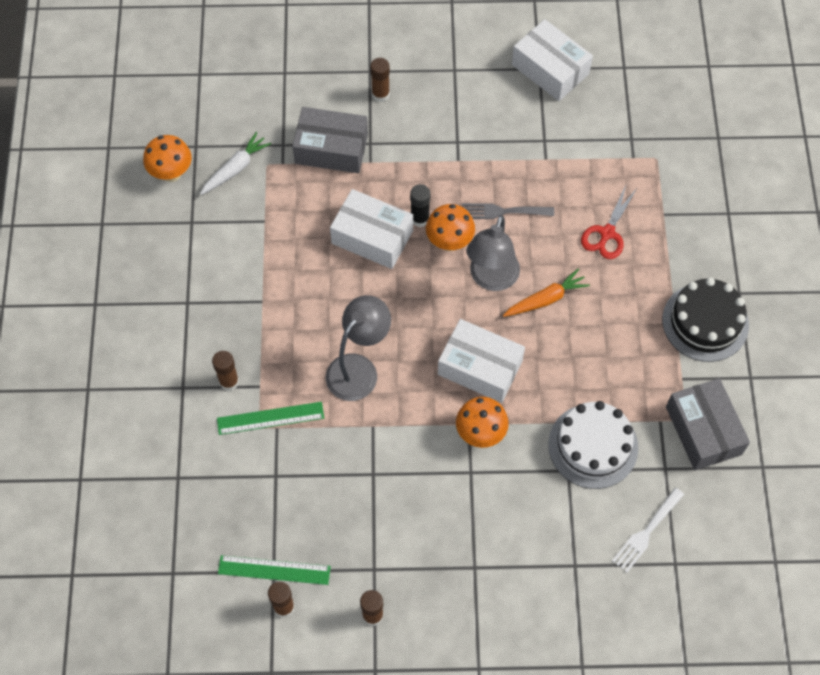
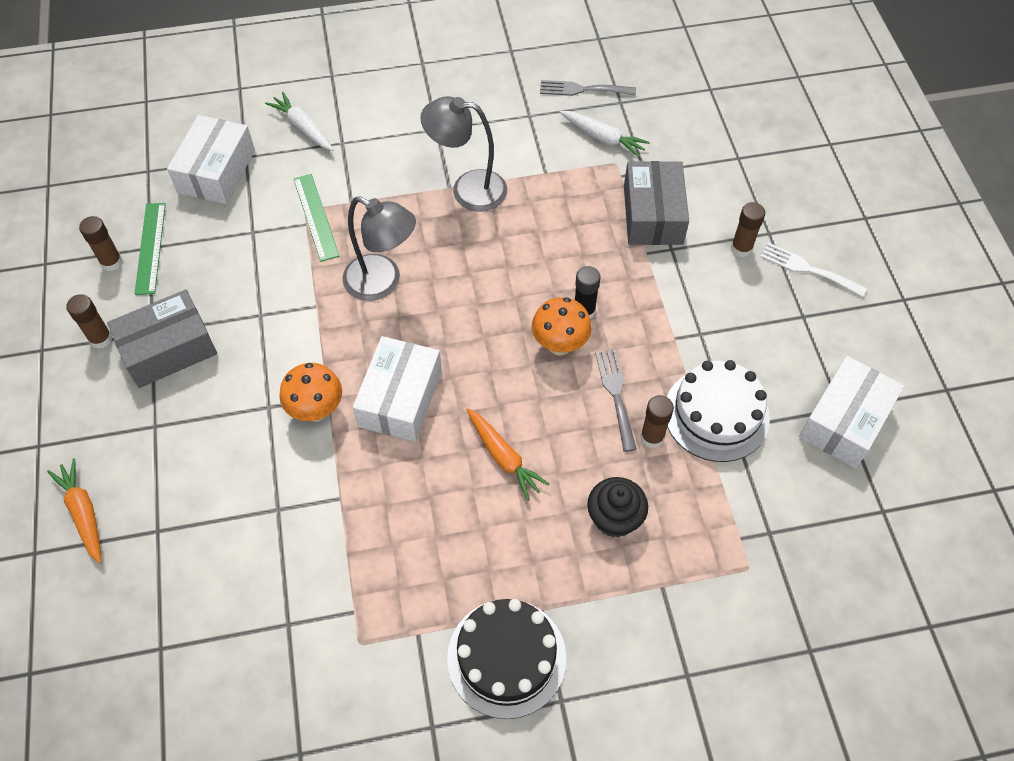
camera: 80 degrees right, 5 degrees down
(153, 421) = (303, 128): none -> white carrot
(171, 173) = (582, 90): orange mushroom -> grey fork
(229, 381) = (353, 177): brown glue stick -> brown glue stick (652, 437)
(372, 237) = (548, 269): white box -> white box (216, 171)
(491, 279) = (519, 394): grey lamp -> grey lamp (467, 189)
(550, 626) = (83, 513): none -> orange carrot
(593, 446) = (311, 534): white cake -> white cake (716, 414)
(607, 233) = (614, 518): red scissors -> black cupcake
(646, 532) = (200, 609): white fork -> white fork (808, 269)
(703, 430) = (345, 669): grey box -> grey box (168, 349)

